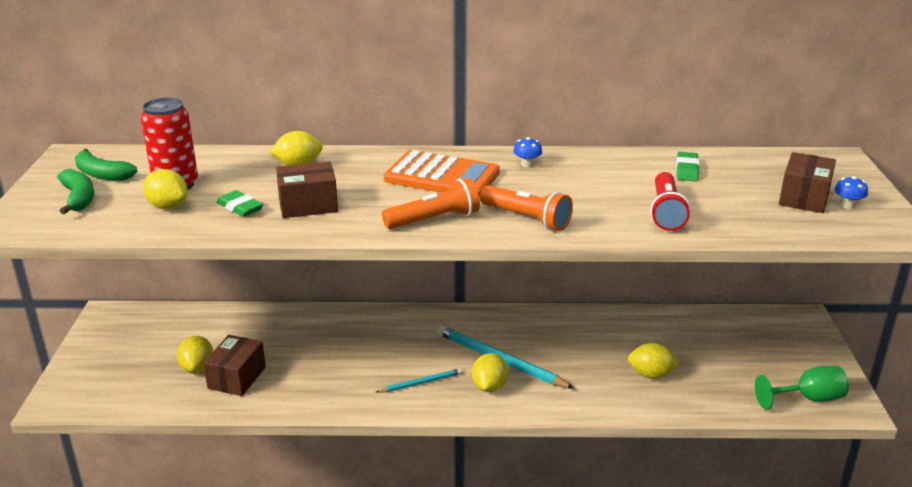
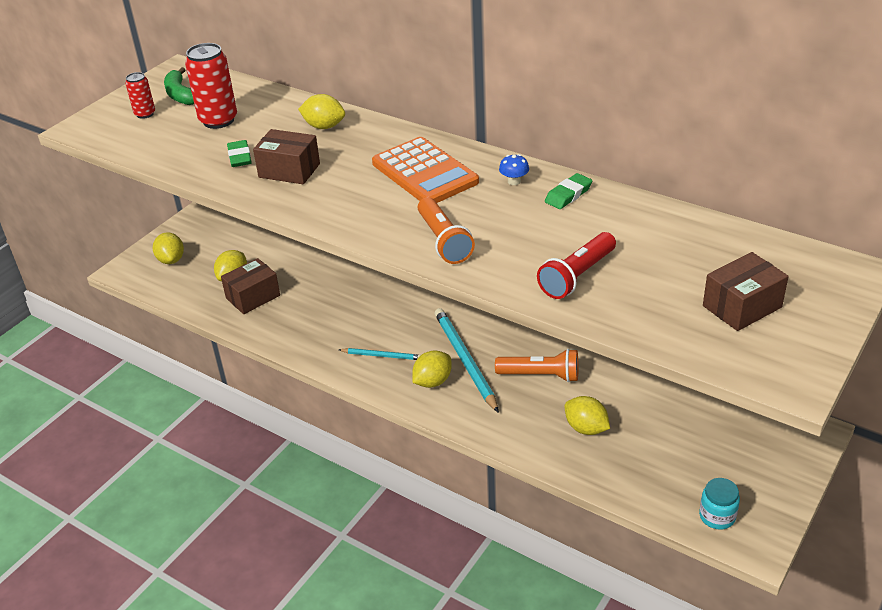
camera: 35 degrees right, 10 degrees up
(79, 198) = (145, 114): green banana -> red can
(168, 206) = (193, 140): yellow lemon -> yellow lemon (171, 260)
(434, 220) = (368, 217): orange flashlight -> orange flashlight (540, 375)
(687, 170) = (660, 235): green eraser -> green eraser (568, 195)
(808, 399) = (717, 516): green goblet -> turquoise jar
(847, 205) = (778, 331): blue mushroom -> none

